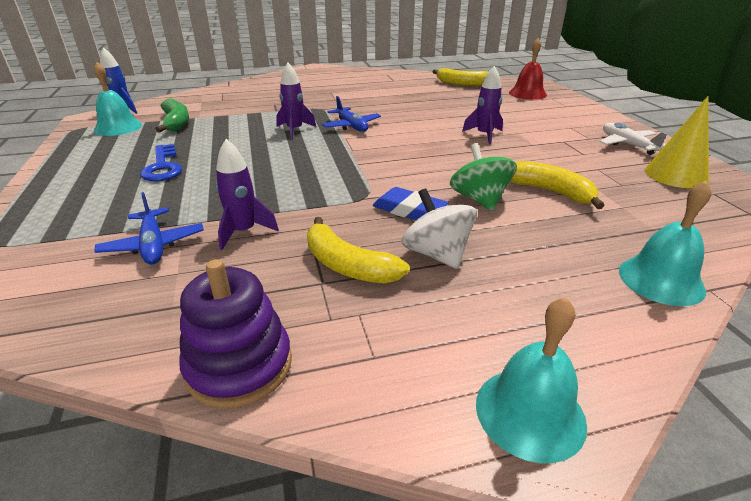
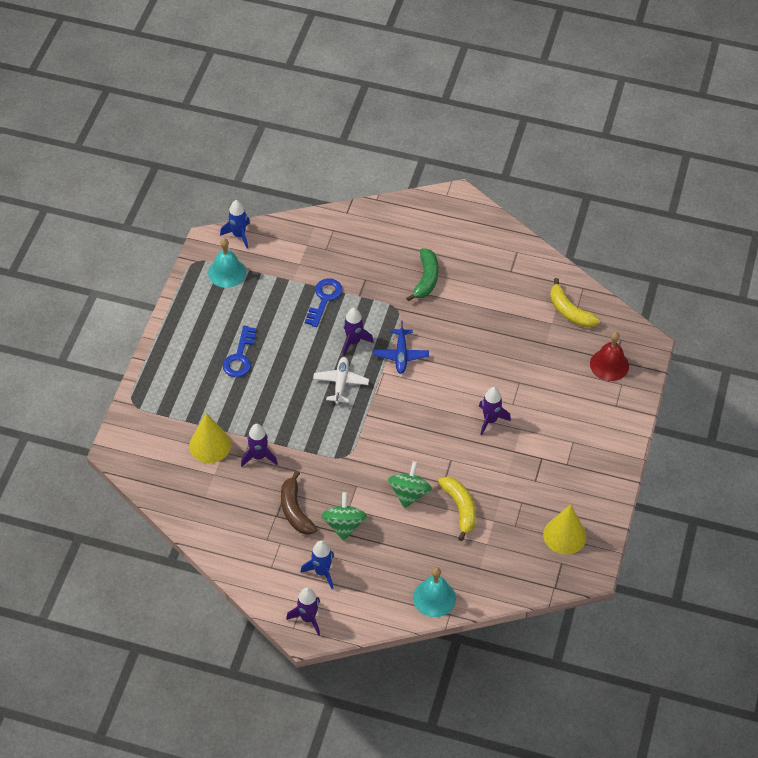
camera: 30 degrees right, 20 degrees up
(153, 245) = (210, 445): blue plane -> yellow cone
(176, 123) = (271, 284): green banana -> green banana (426, 279)
(239, 365) = (219, 544): purple stacking toy -> none
(241, 118) = (324, 299): none -> blue key
(347, 265) = (295, 510): yellow banana -> brown banana
(409, 210) = (359, 482): blue eraser -> none
(436, 254) = (344, 525): white spinning top -> green spinning top
(468, 322) = (322, 572): none -> blue rocket
(530, 412) = (308, 618): turquoise bell -> purple rocket
(627, 144) = (583, 487): white plane -> white plane (341, 383)

